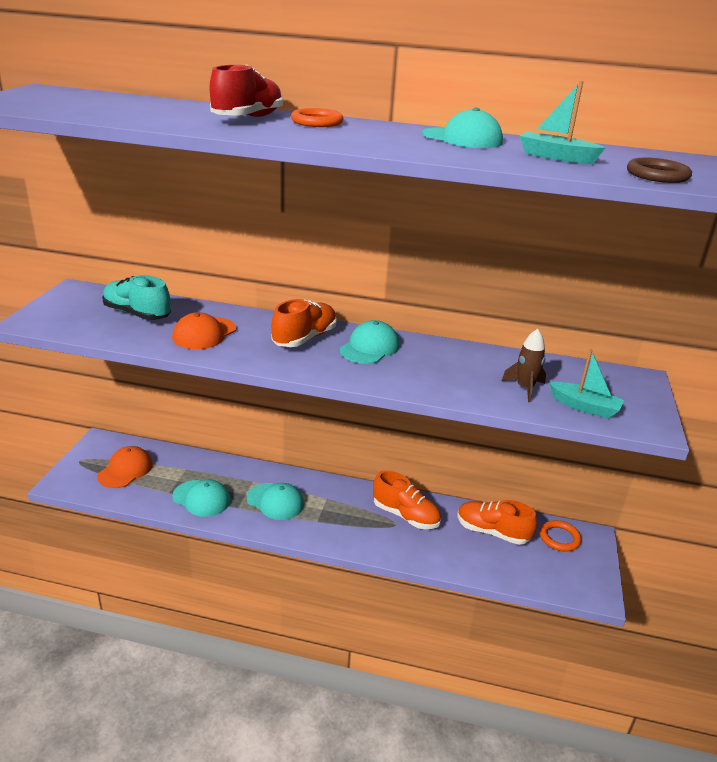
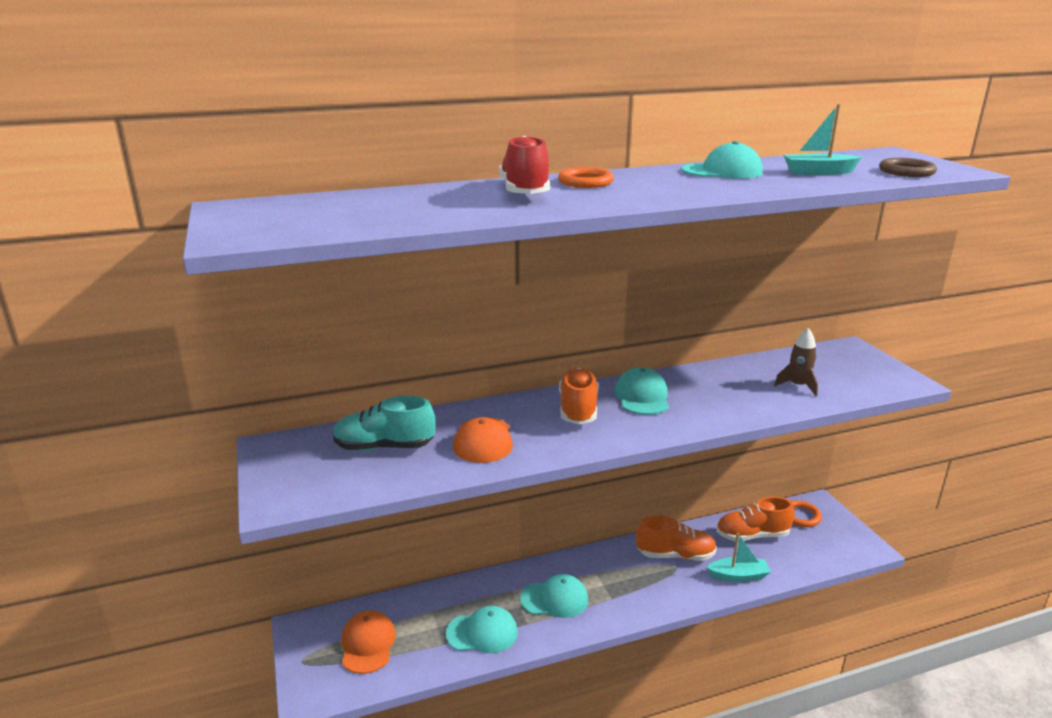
camera: 30 degrees left, 5 degrees down
(584, 407) = (853, 384): turquoise boat -> turquoise boat (738, 576)

